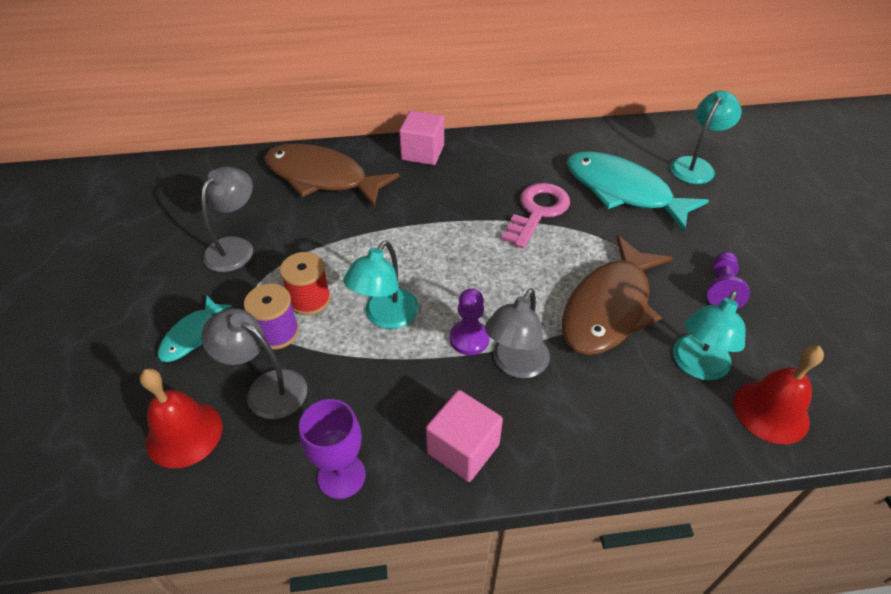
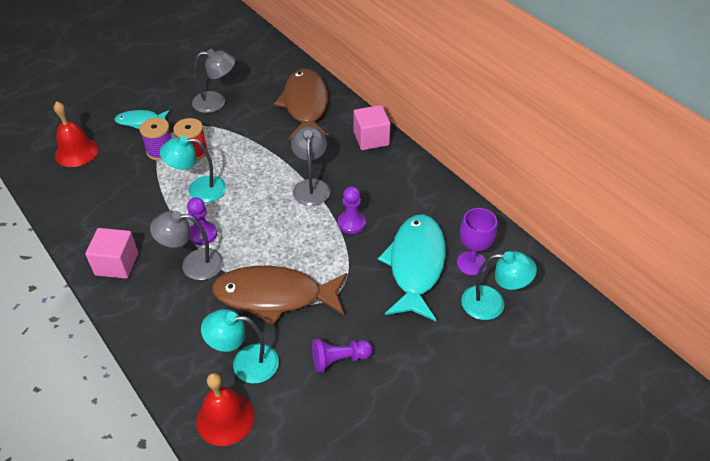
camera: 60 degrees right, 0 degrees up
(266, 388) = (119, 166): grey lamp -> grey lamp (311, 186)
(341, 476) = (77, 221): purple goblet -> purple goblet (471, 263)
(537, 211) = (351, 223): pink key -> purple pawn

